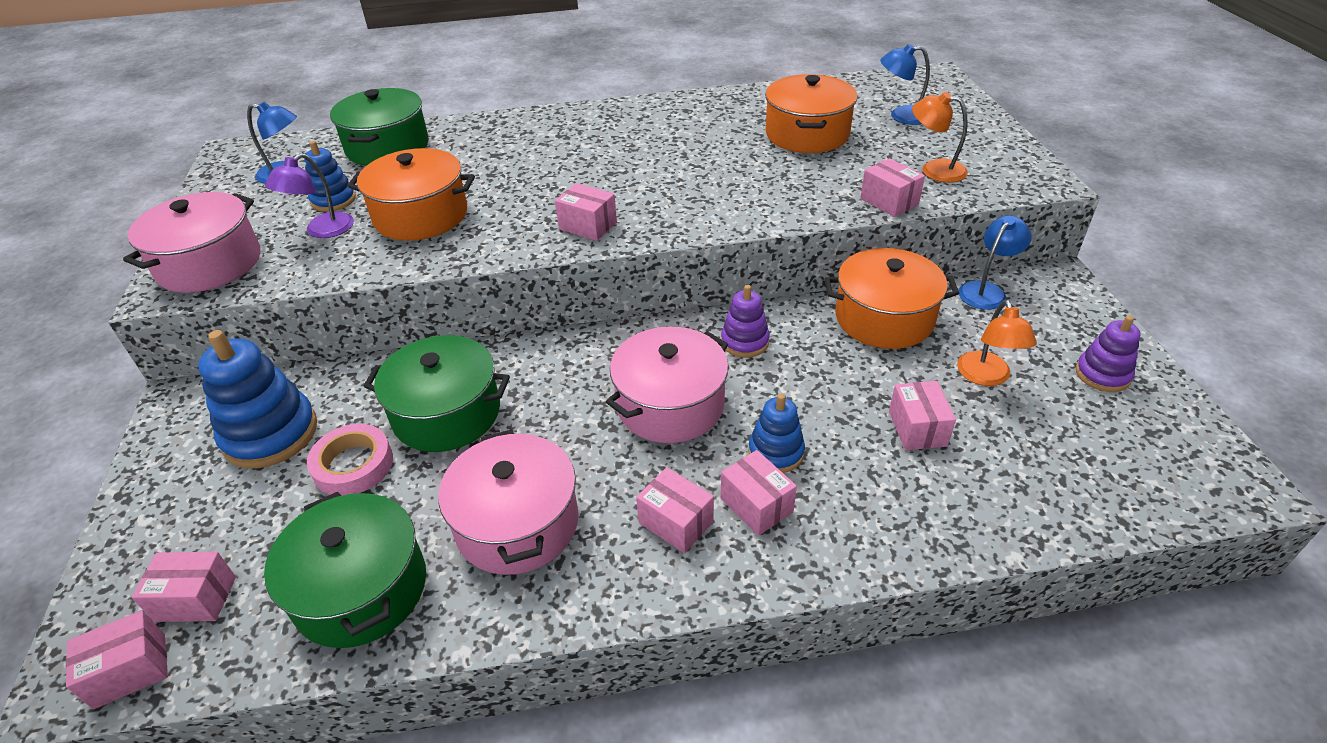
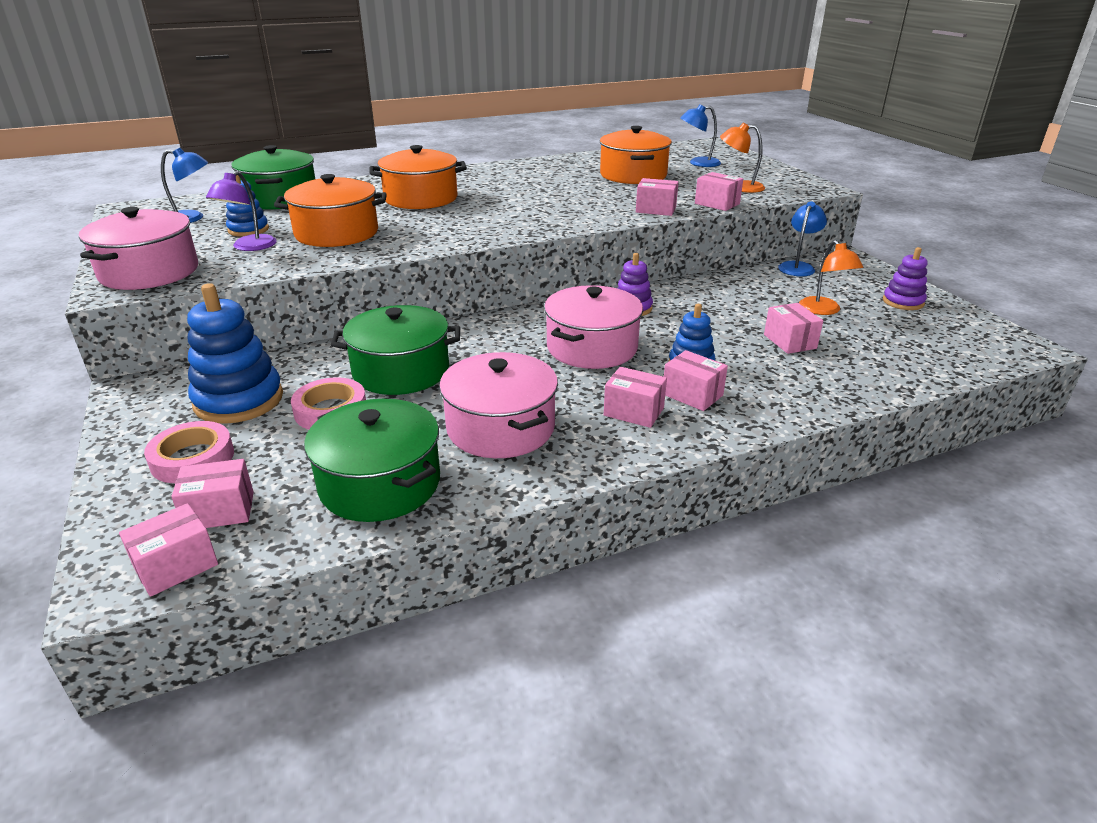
camera: 15 degrees left, 10 degrees down
(198, 515) = (192, 458): none -> pink tape
(588, 226) = (487, 229): pink box -> pink box (656, 209)
(884, 318) = (732, 287): orange pot -> orange pot (421, 198)

